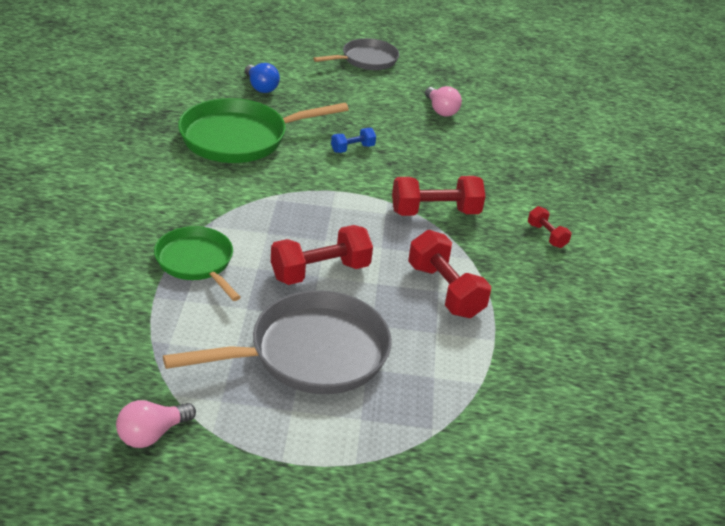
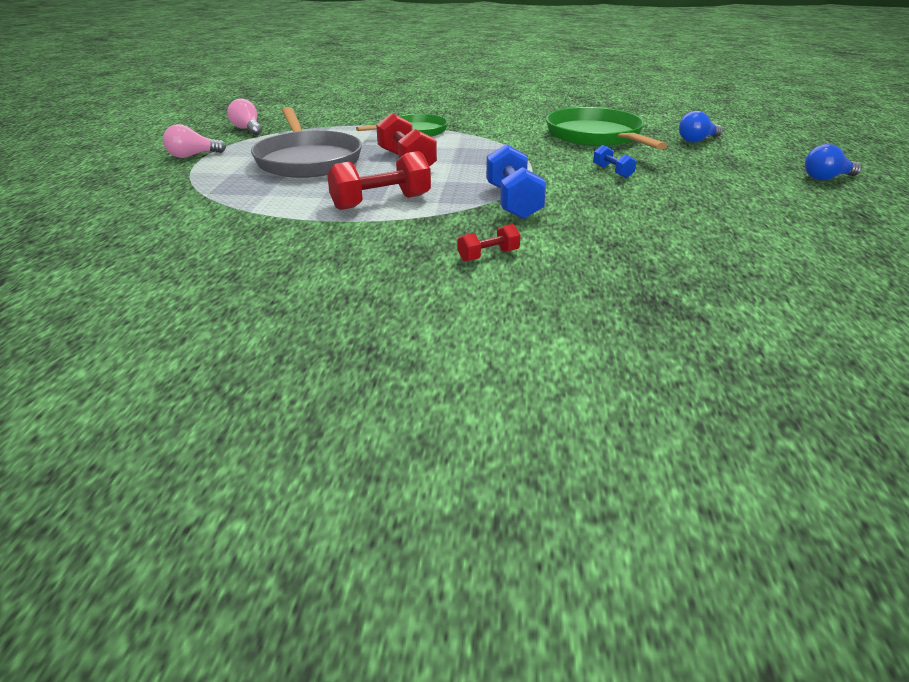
camera: 95 degrees right, 5 degrees down
(367, 60) = (826, 178): grey pan -> blue light bulb
(435, 212) = (513, 202): red dumbbell -> blue dumbbell
(441, 110) = (745, 211): pink light bulb -> pink light bulb (192, 156)

